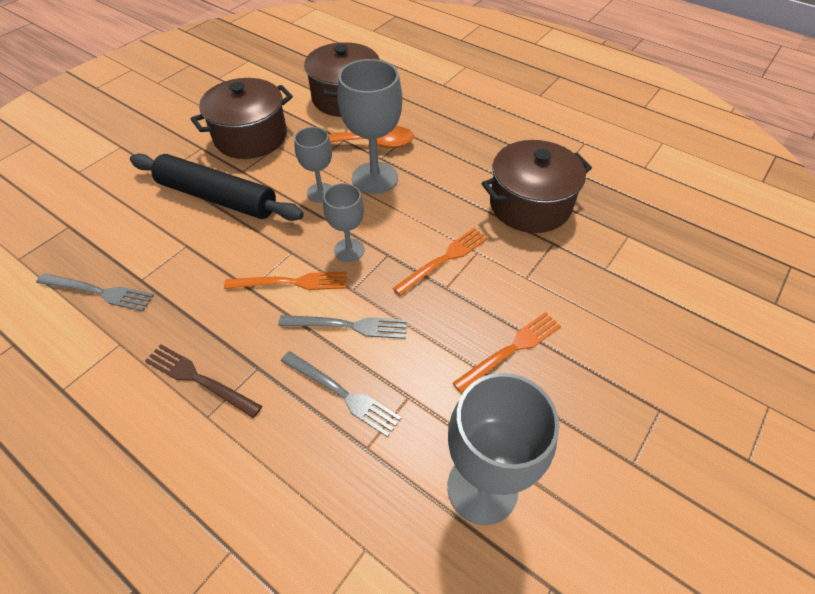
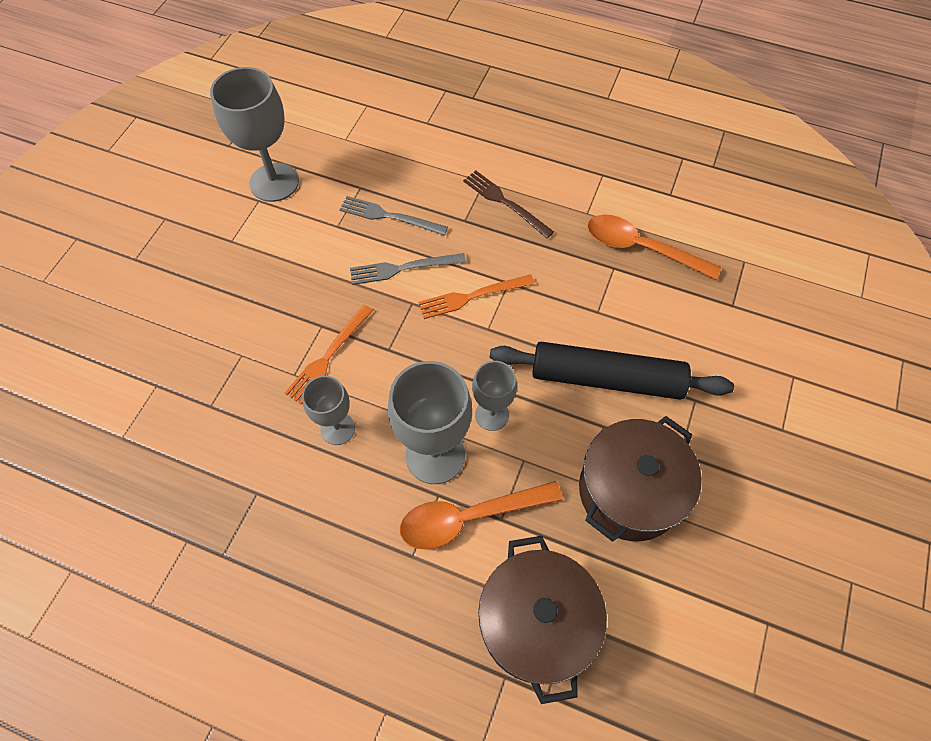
camera: 165 degrees right, 10 degrees up
(99, 292) = (641, 248): grey fork -> orange spoon
(199, 379) = (505, 202): brown fork -> brown fork turned 150 degrees counterclockwise
(349, 250) = (430, 344): grey goblet -> grey goblet (337, 428)
(511, 350) = (256, 279): orange fork -> none
(530, 205) = (235, 457): brown pot -> none

